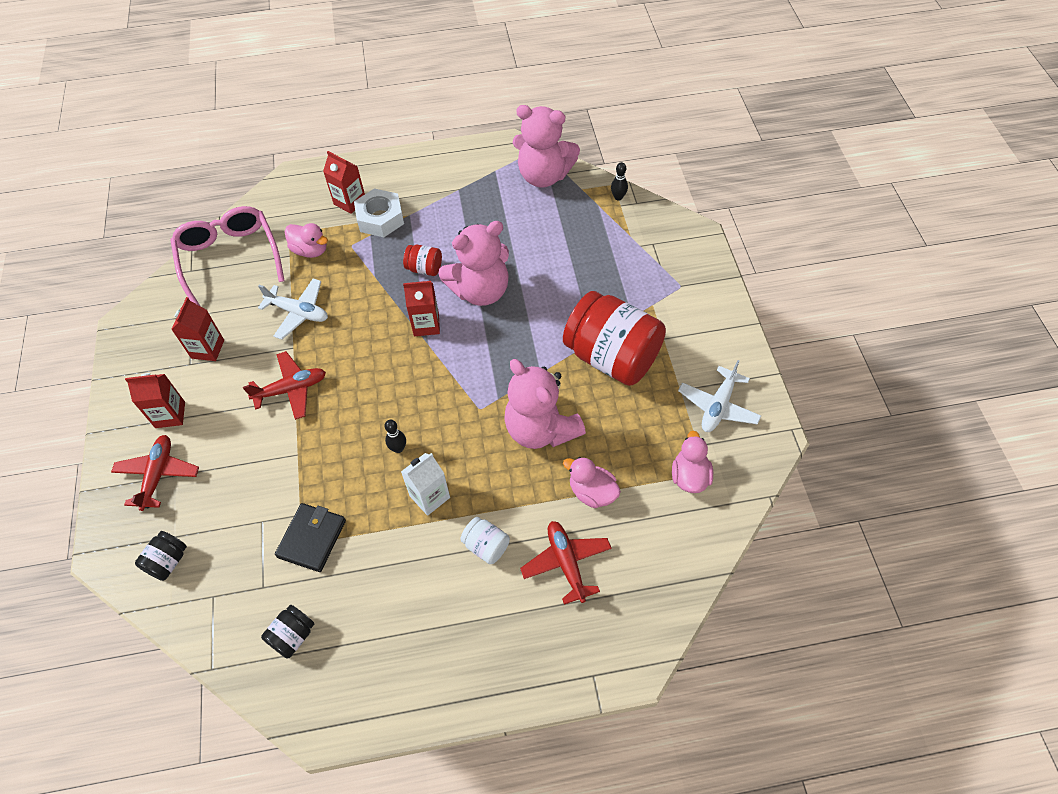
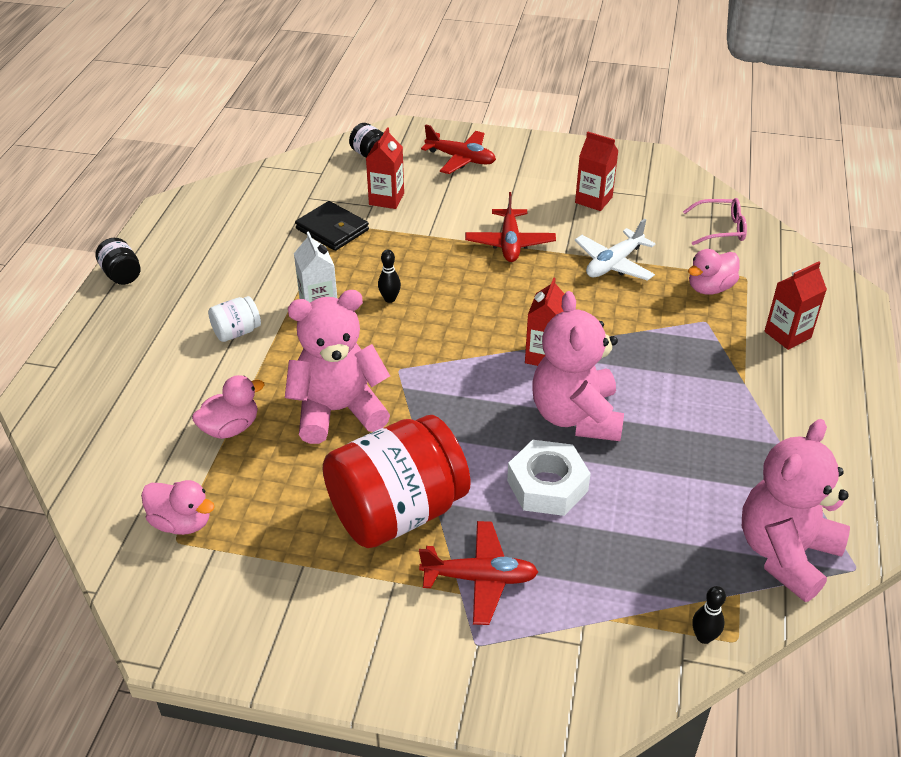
camera: 110 degrees right, 15 degrees down
(170, 415) = (524, 171): red carton -> red carton (386, 199)
(229, 258) = (721, 229): pink glasses -> pink glasses, size x0.53
(293, 636) = (252, 206): black jar -> black jar (122, 275)
(380, 218) = (746, 355): white nut -> white nut (547, 485)
(424, 269) = (638, 375): red jar -> none
(566, 563) = (172, 382): red plane -> red plane (480, 578)
(718, 406) = (251, 596): white plane -> none

